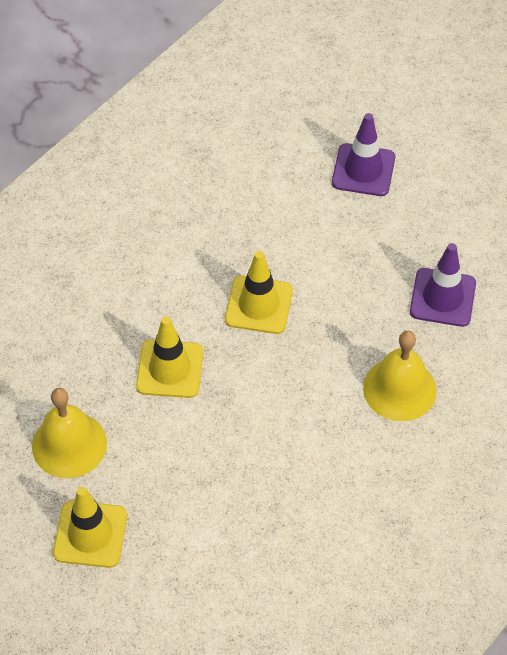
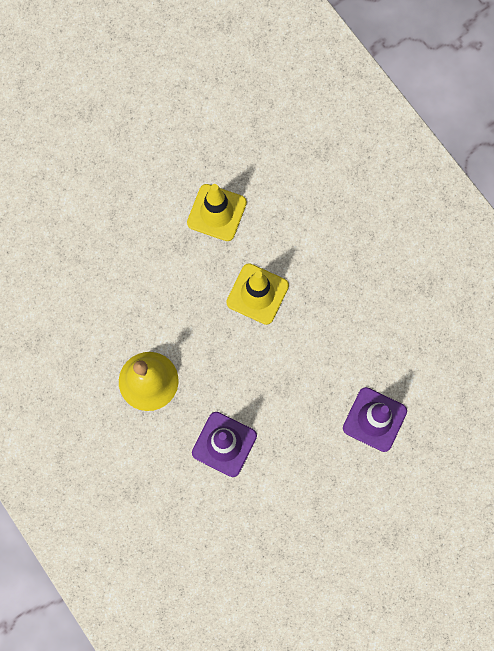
camera: 105 degrees right, 20 degrees up
(69, 444) = (172, 128): yellow bell -> none
(90, 534) = (95, 128): yellow traffic cone -> none

